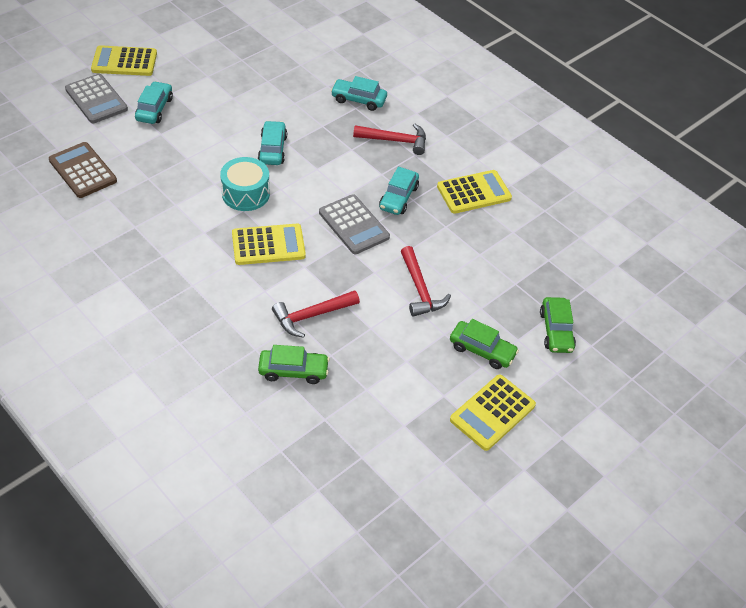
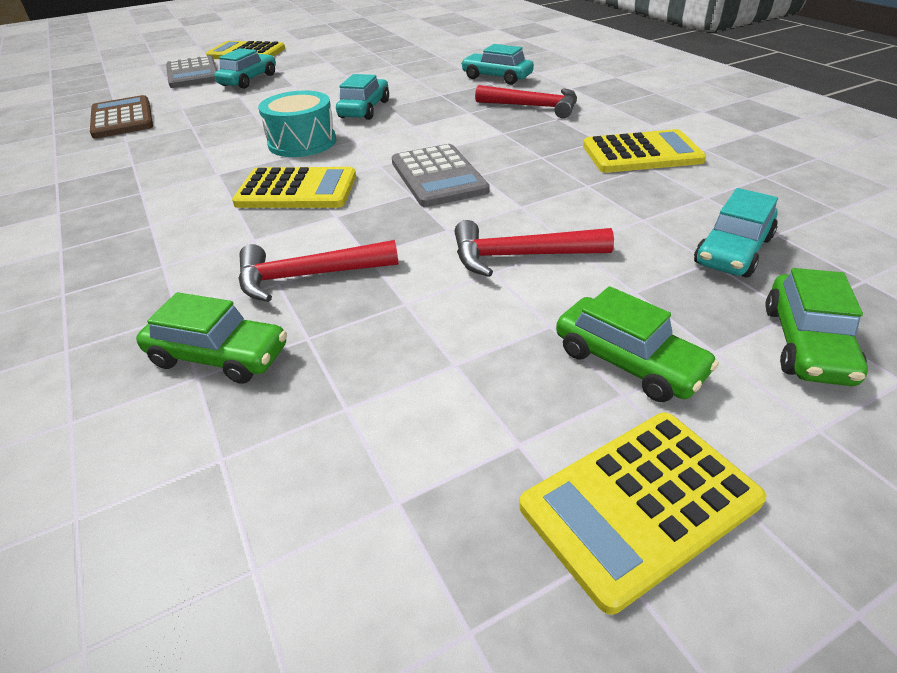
camera: 20 degrees right, 10 degrees down
(398, 197) = (519, 154): turquoise car -> turquoise car (733, 251)
(420, 289) = (520, 256): red hammer -> red hammer turned 90 degrees clockwise

